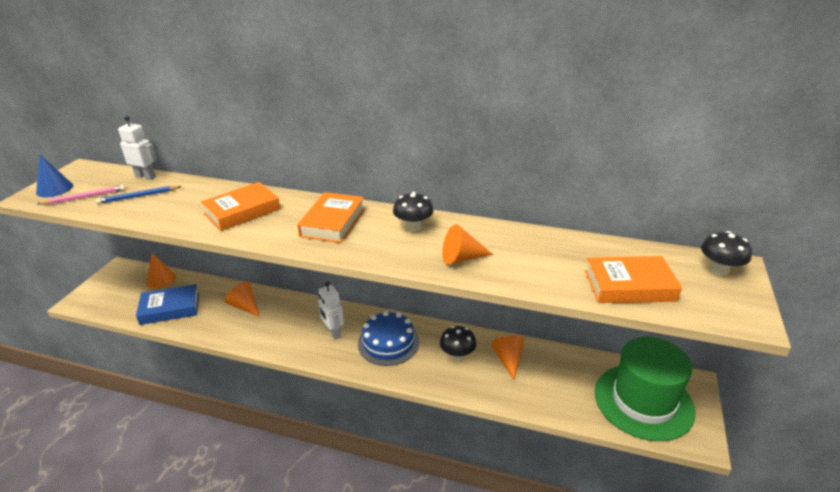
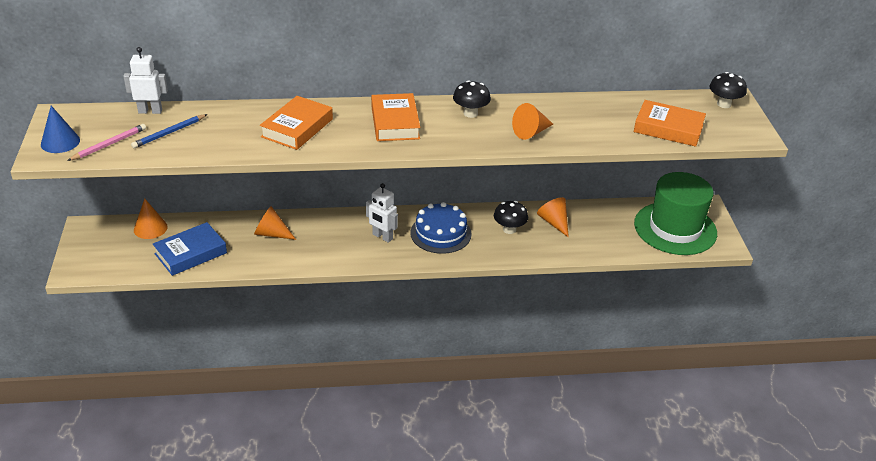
camera: 25 degrees left, 5 degrees up
(629, 285) = (668, 128): orange book -> orange book turned 45 degrees clockwise

